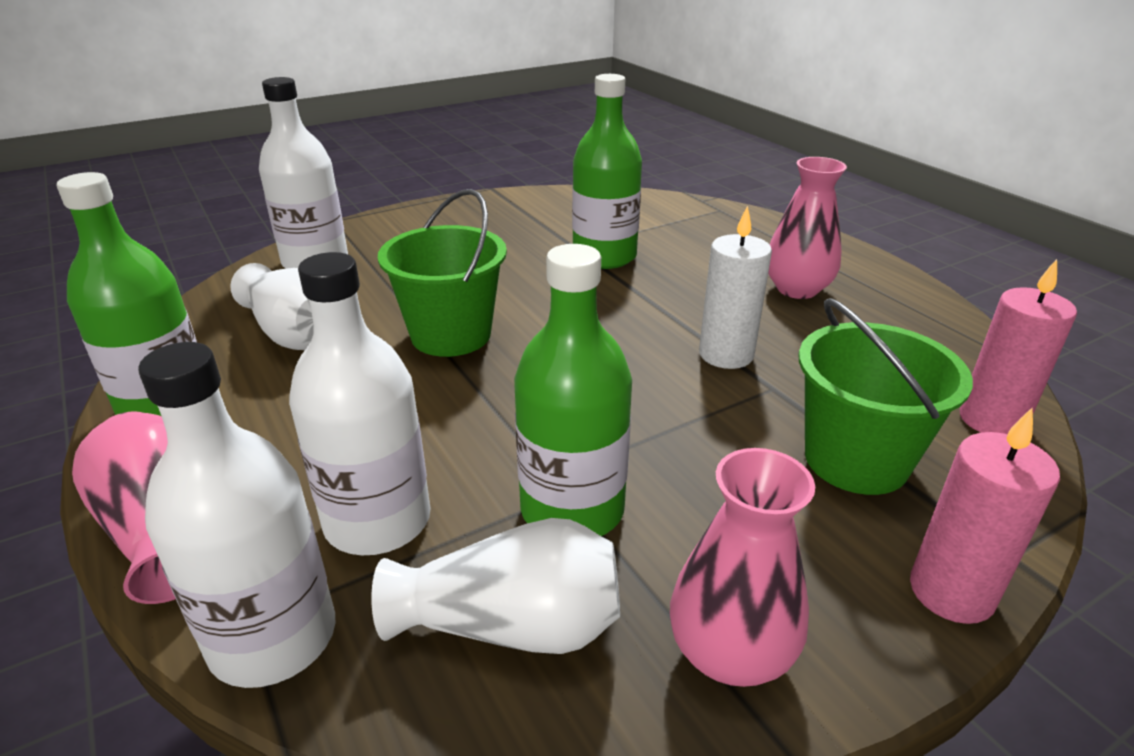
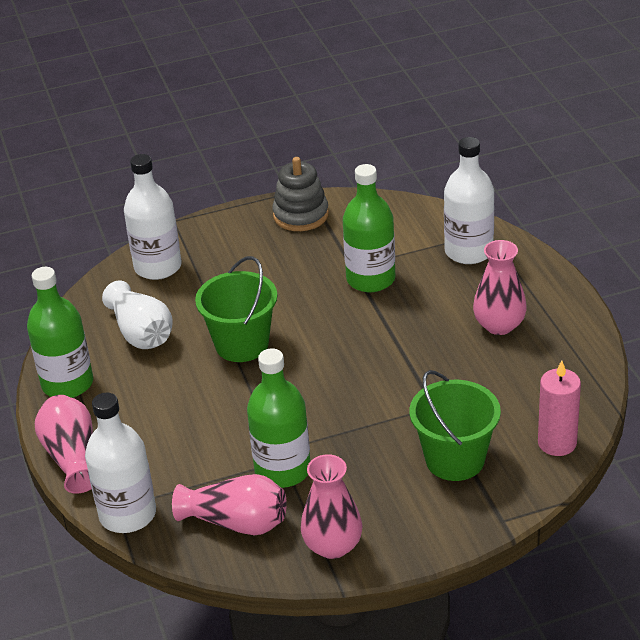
camera: 15 degrees right, 5 degrees up
(377, 521) = (180, 465): white bottle -> white bottle (468, 251)
(493, 208) = (301, 215): none -> grey stacking toy
(512, 625) = (236, 522): white vase -> pink vase
(726, 354) = (417, 378): white candle -> none
(951, 592) = (456, 533): pink candle -> none

